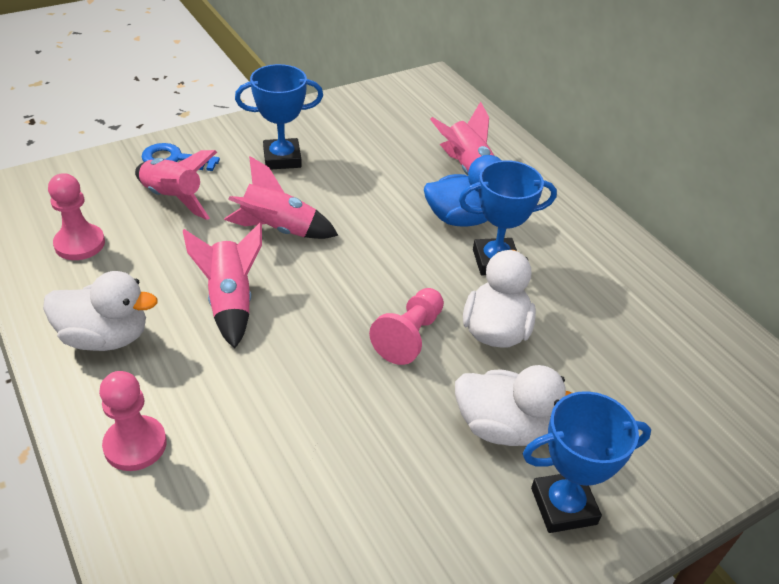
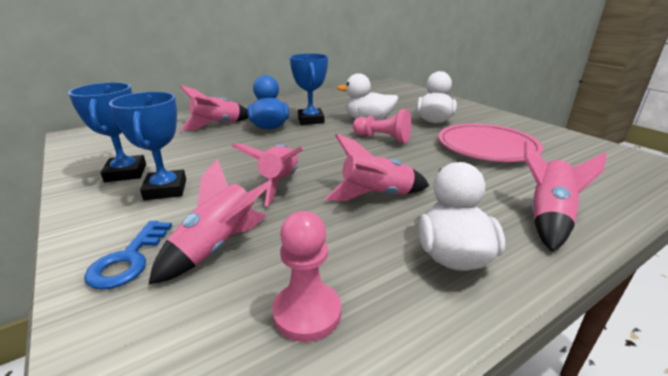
camera: 90 degrees left, 15 degrees down
(135, 445) = (548, 218): pink pawn -> pink rocket
(360, 466) = (487, 147): none -> pink plate
(563, 506) = (467, 113): blue trophy -> blue trophy (126, 173)

